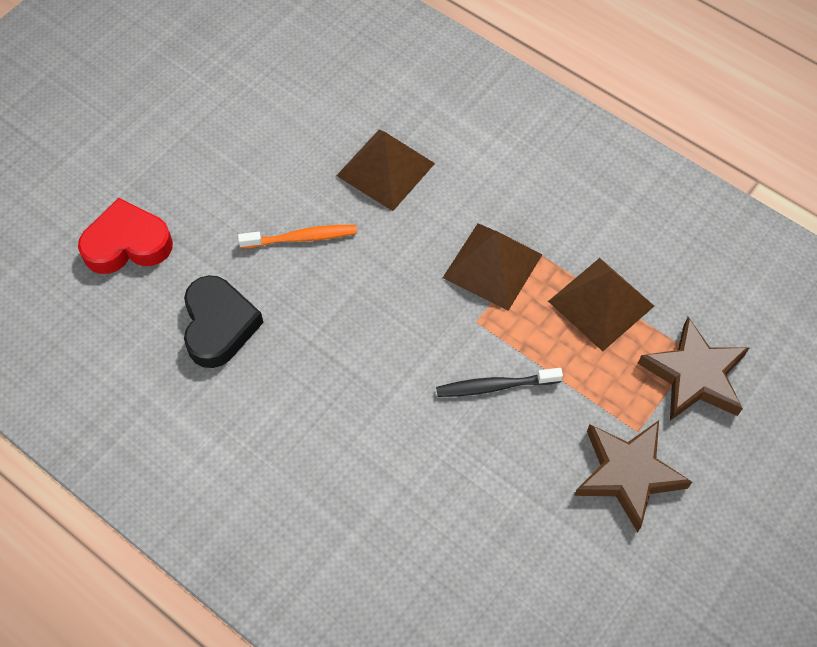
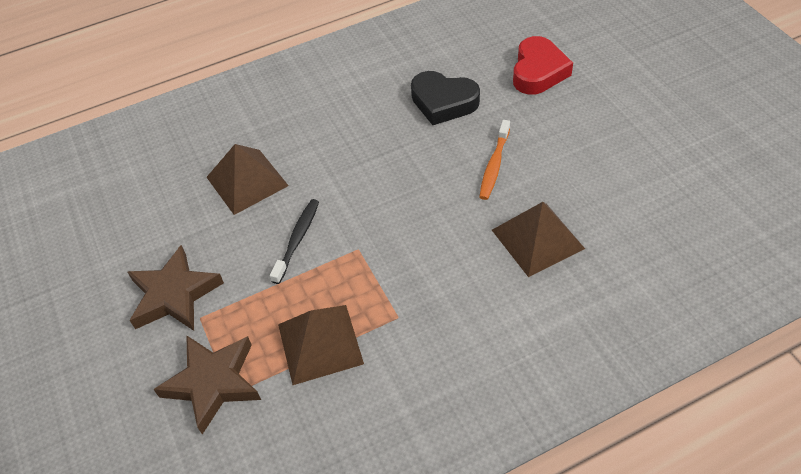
camera: 120 degrees right, 10 degrees down
(492, 266) = (401, 279): brown pyramid -> brown pyramid (247, 181)

